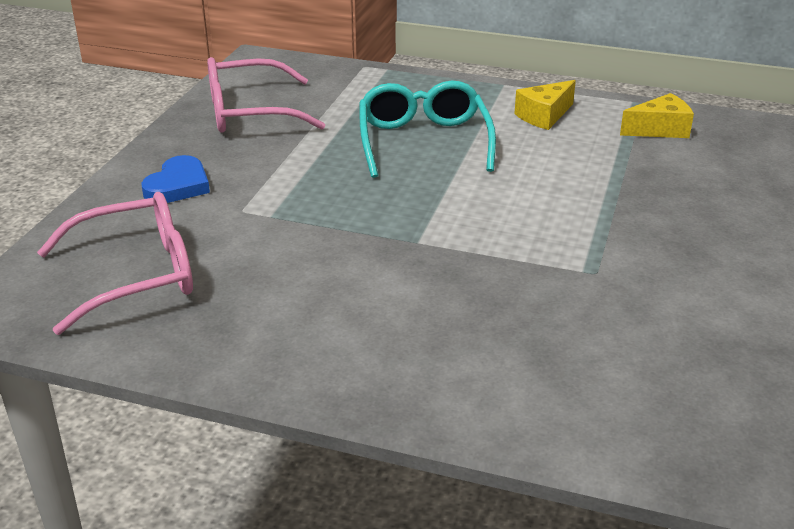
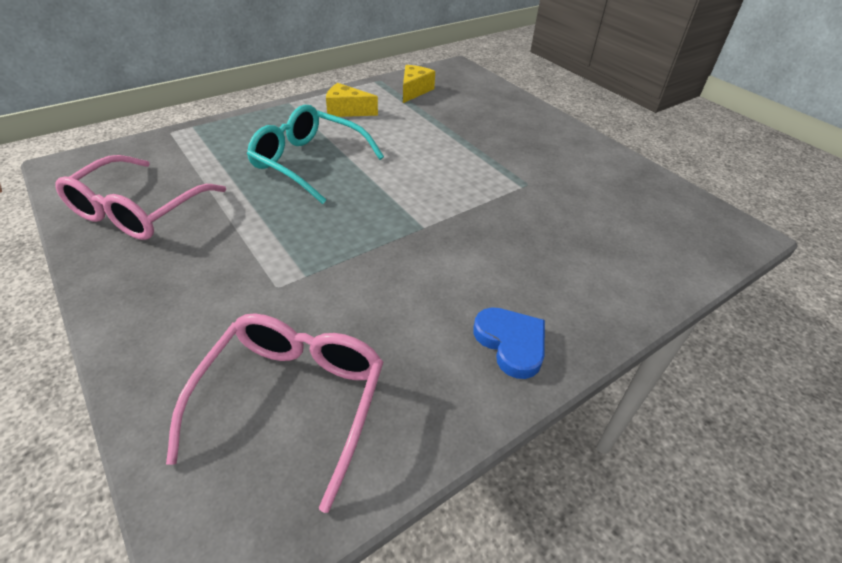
camera: 55 degrees left, 10 degrees up
(178, 185) = (186, 304): blue heart -> blue heart (511, 343)
(544, 116) = (347, 111): yellow cheese -> yellow cheese turned 105 degrees clockwise

